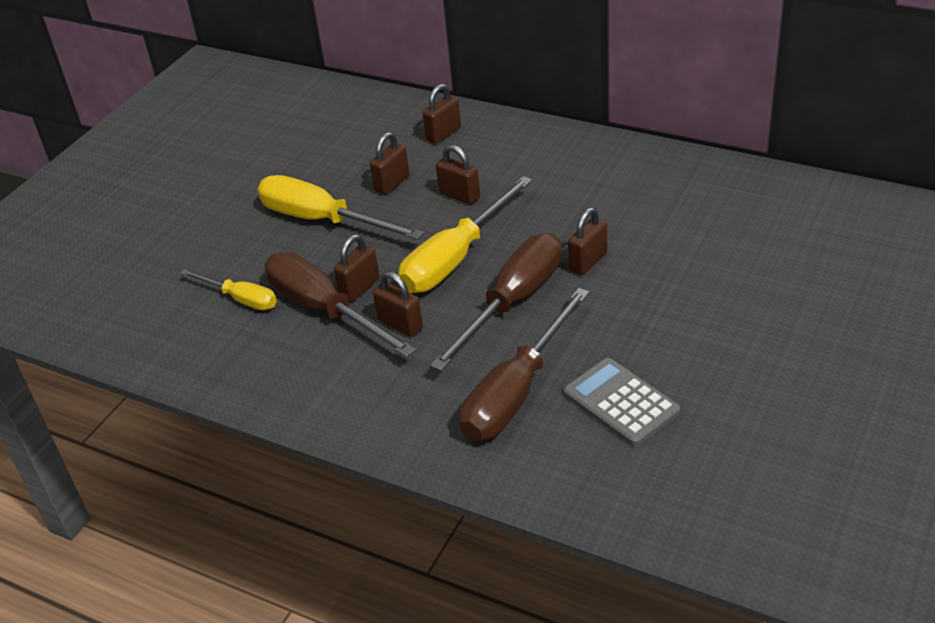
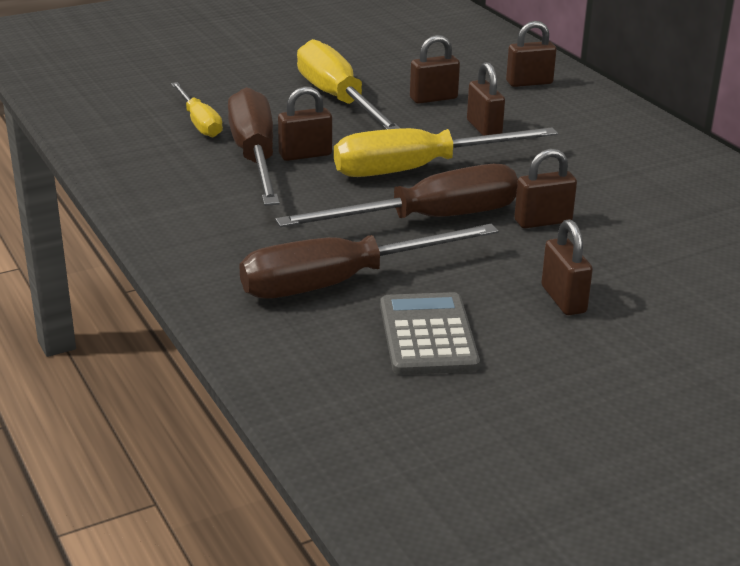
camera: 30 degrees right, 10 degrees down
(400, 325) = (304, 192): brown padlock -> brown padlock (563, 299)

